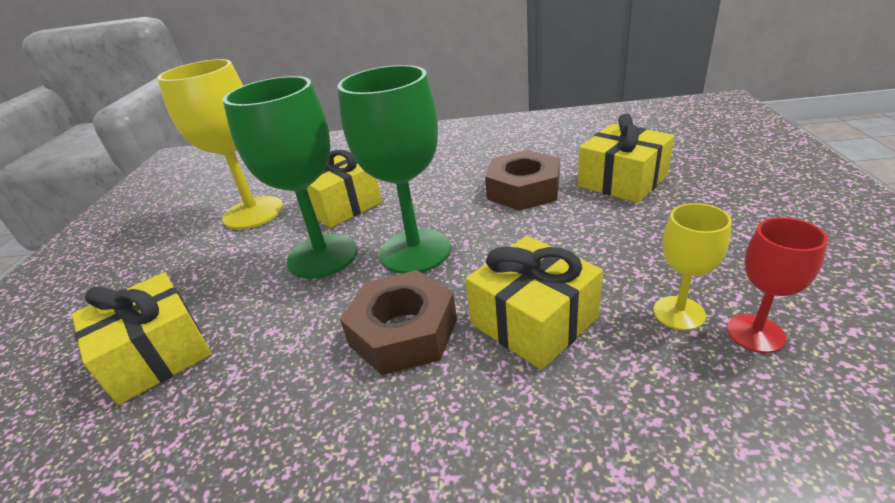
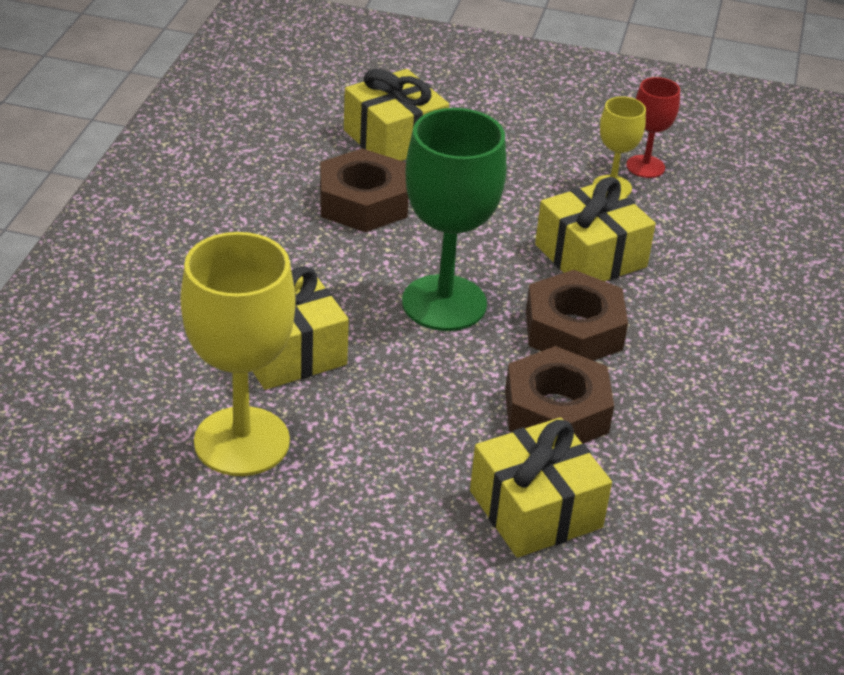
camera: 85 degrees left, 5 degrees up
(281, 343) = (556, 411): none -> brown nut
(322, 256) = (410, 375): green goblet -> none

